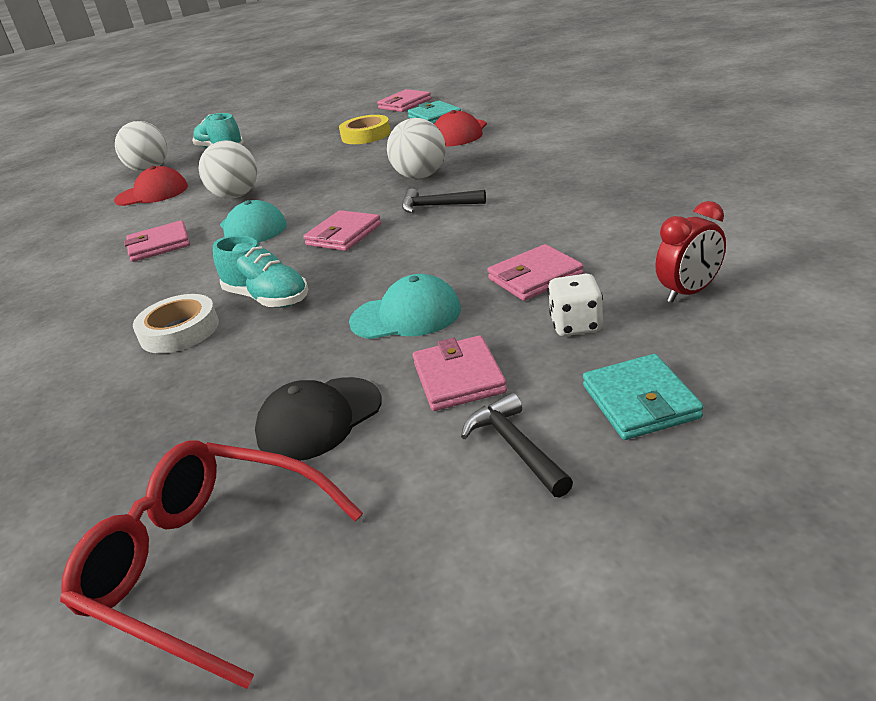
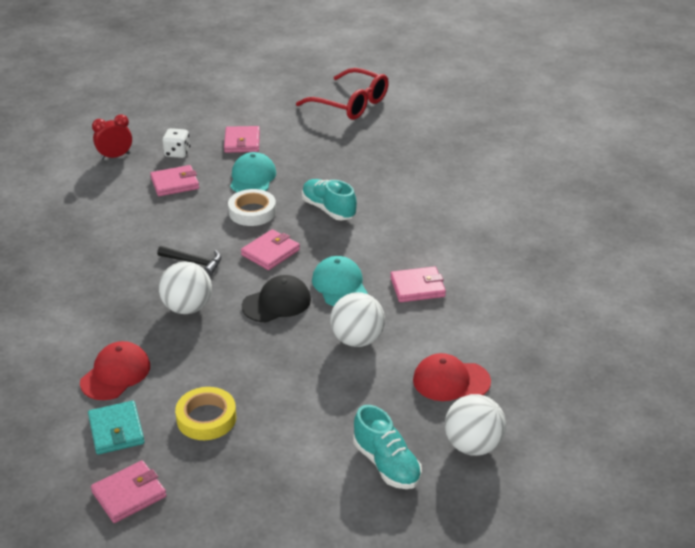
camera: 175 degrees left, 5 degrees up
(179, 331) = (381, 200): white tape -> white tape (252, 212)
(319, 419) = (307, 139): black cap -> black cap (276, 303)
(406, 315) = (252, 177): turquoise cap -> turquoise cap turned 90 degrees clockwise
(515, 447) = (235, 115): black hammer -> none
(640, 402) = (180, 119): turquoise wallet -> none

